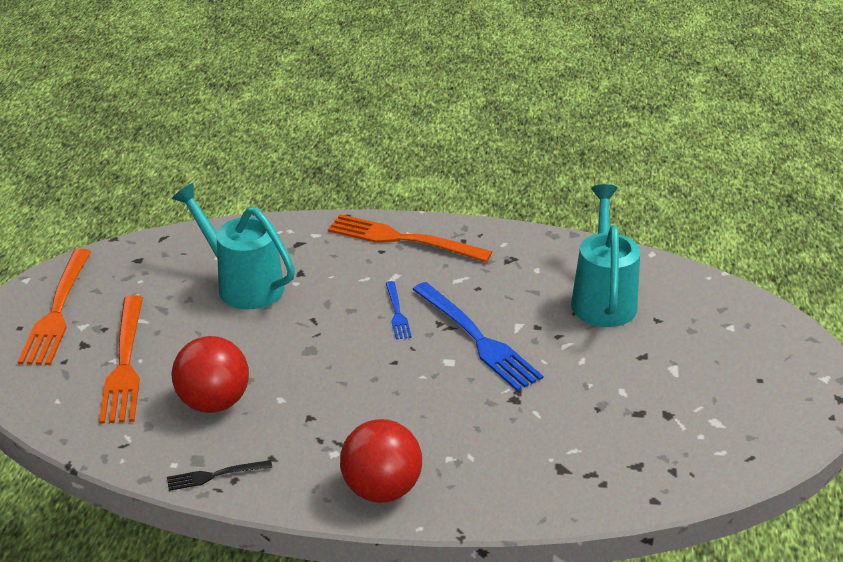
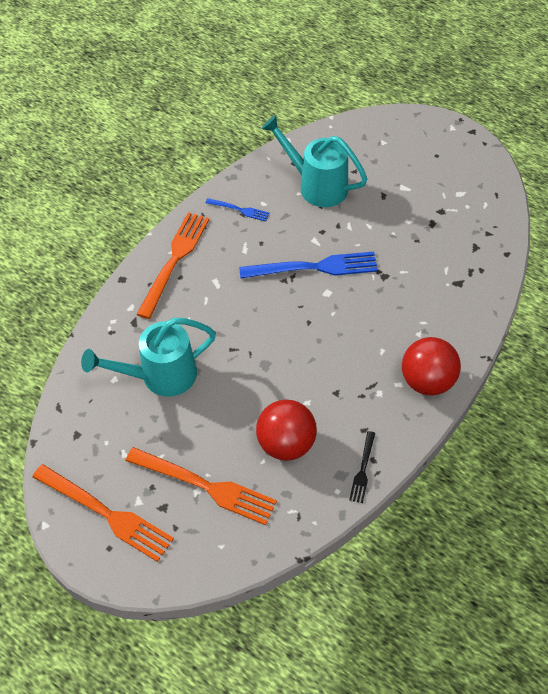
camera: 60 degrees left, 20 degrees up
(397, 313) = (258, 298): blue fork -> blue fork (240, 210)
(401, 239) = (175, 259): orange fork -> orange fork turned 150 degrees clockwise

